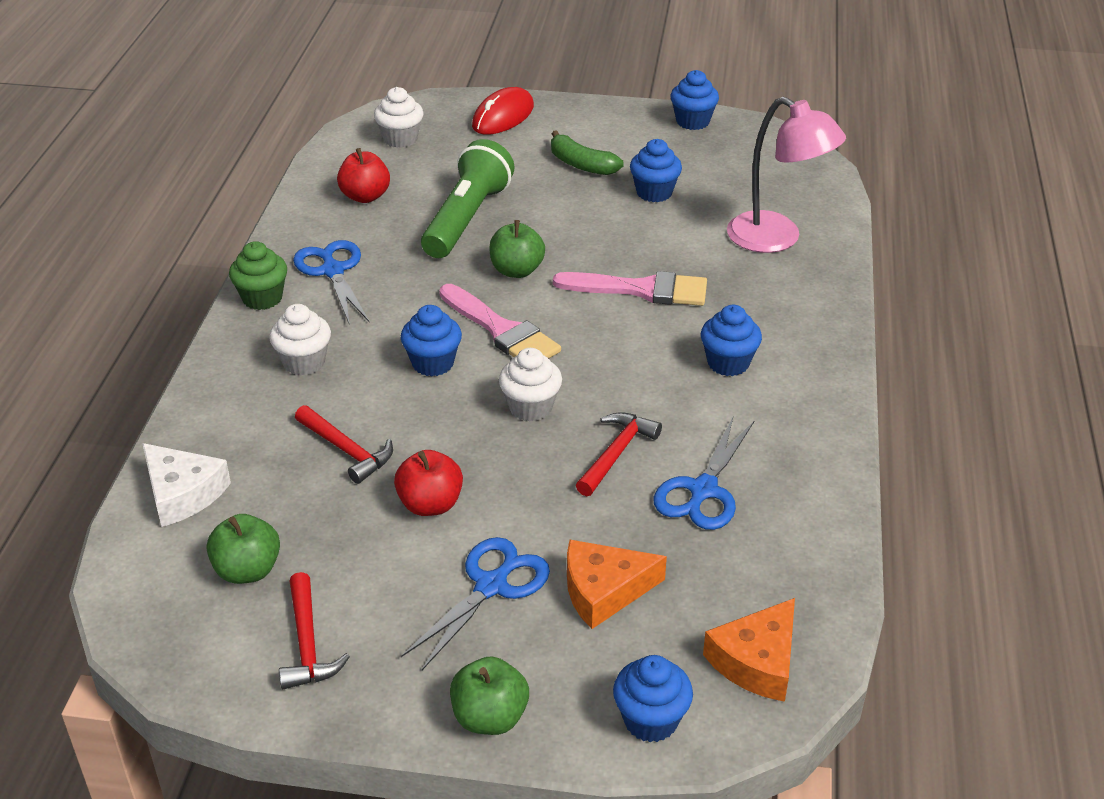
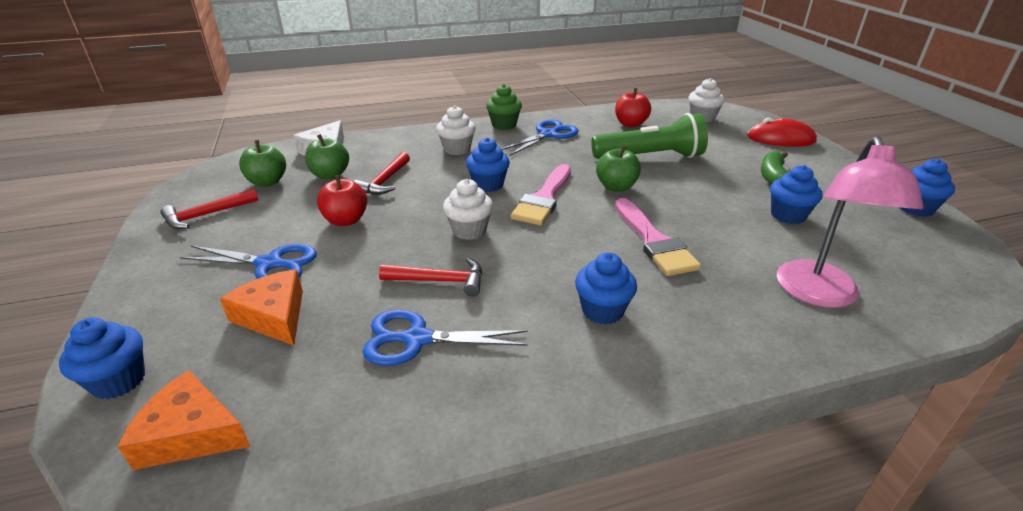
camera: 65 degrees right, 5 degrees down
(490, 717) = (133, 298): green apple -> green apple (330, 175)

